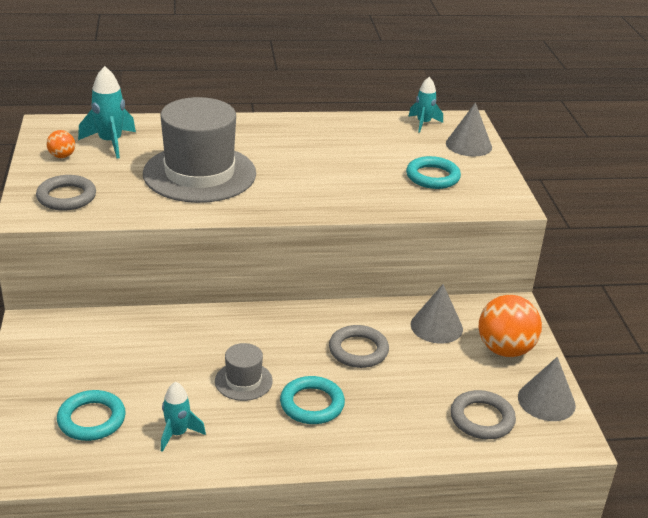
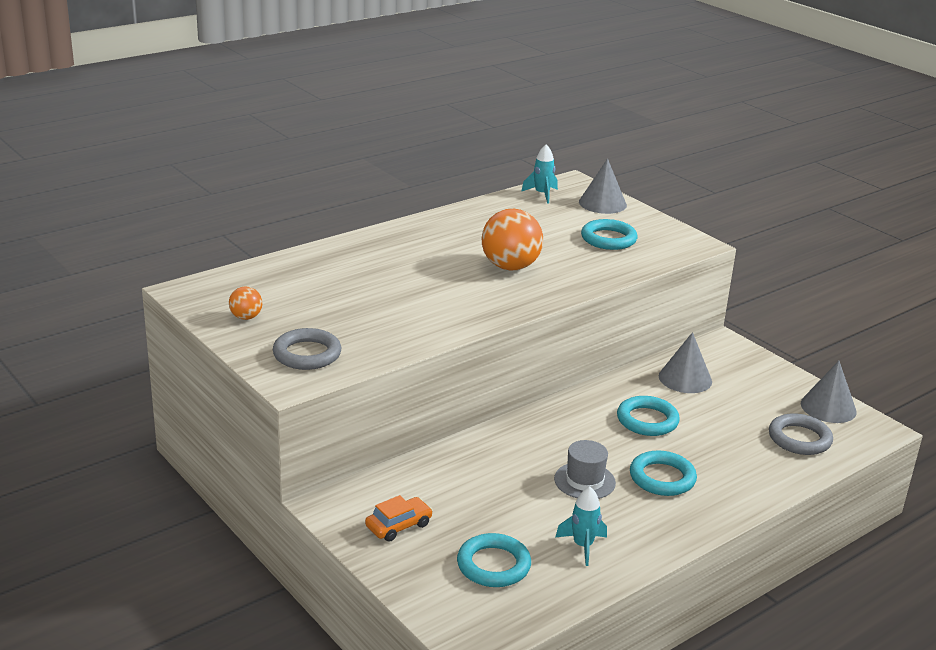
camera: 30 degrees left, 5 degrees down
(61, 359) = (398, 525): none -> orange car
(110, 143) = (277, 290): turquoise rocket -> none
(199, 173) = (405, 294): grey hat -> none
(358, 350) = (647, 420): grey ring -> turquoise ring
(505, 350) = (756, 379): orange ball -> orange ball (510, 267)

